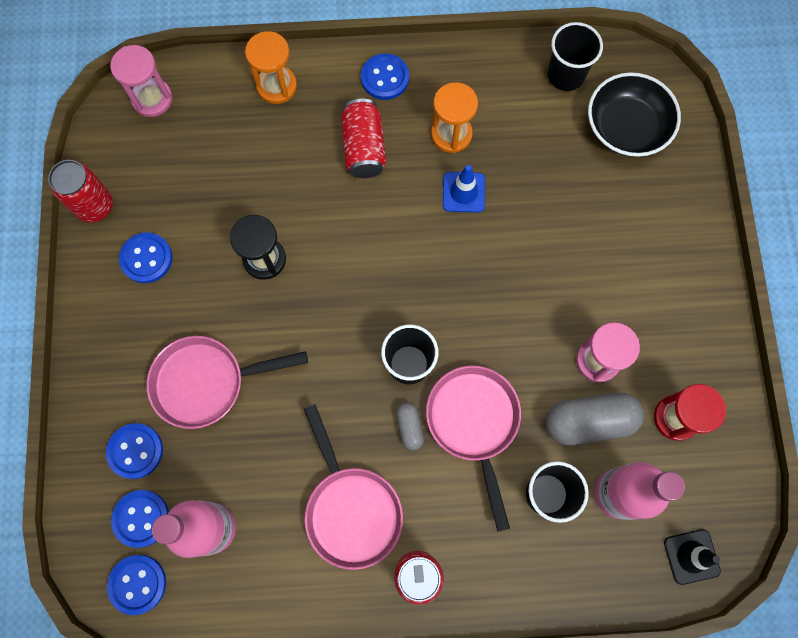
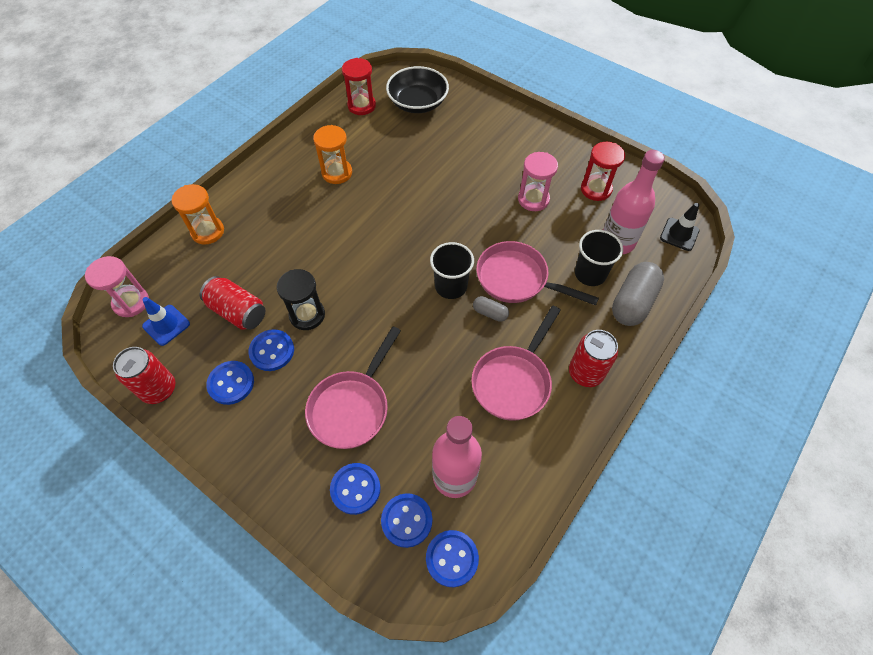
camera: 50 degrees left, 15 degrees down
(351, 509) = (513, 381): pink pan -> pink pan turned 105 degrees clockwise
(364, 148) = (297, 217): red can -> red can (238, 312)
(385, 78) = (268, 178): blue button -> blue button (272, 351)
(463, 192) = (376, 190): blue traffic cone -> blue traffic cone (166, 325)
(565, 75) = (361, 106): black cup -> red hourglass
(589, 421) = (564, 226): grey capsule -> grey capsule (633, 302)

